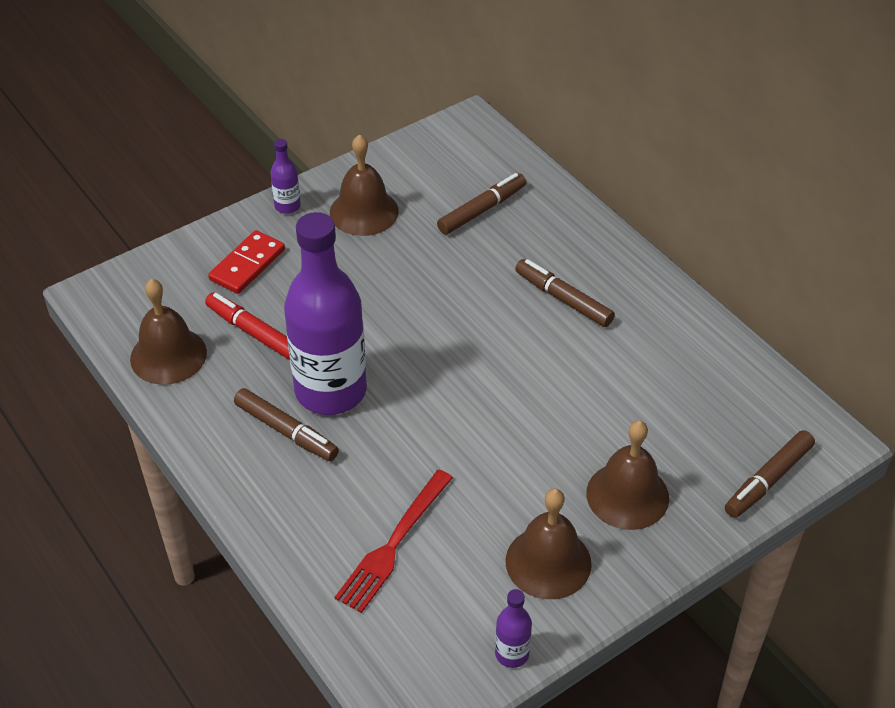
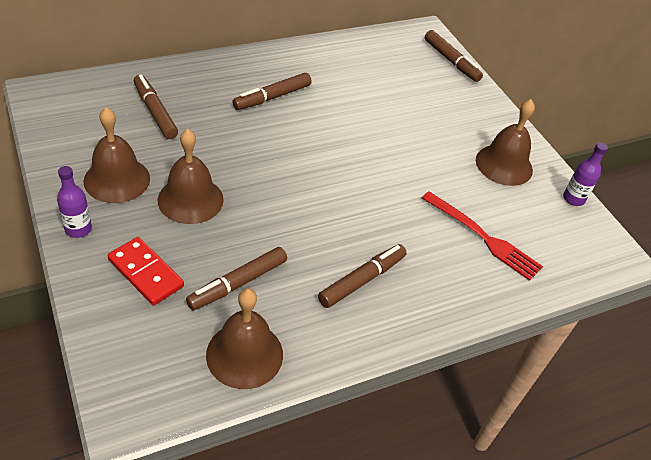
camera: 85 degrees left, 0 degrees up
(253, 332) = (238, 283): red marker -> brown marker
(331, 391) = (325, 243): purple bottle -> none
(627, 495) = (454, 117): brown bell -> brown bell (190, 199)

